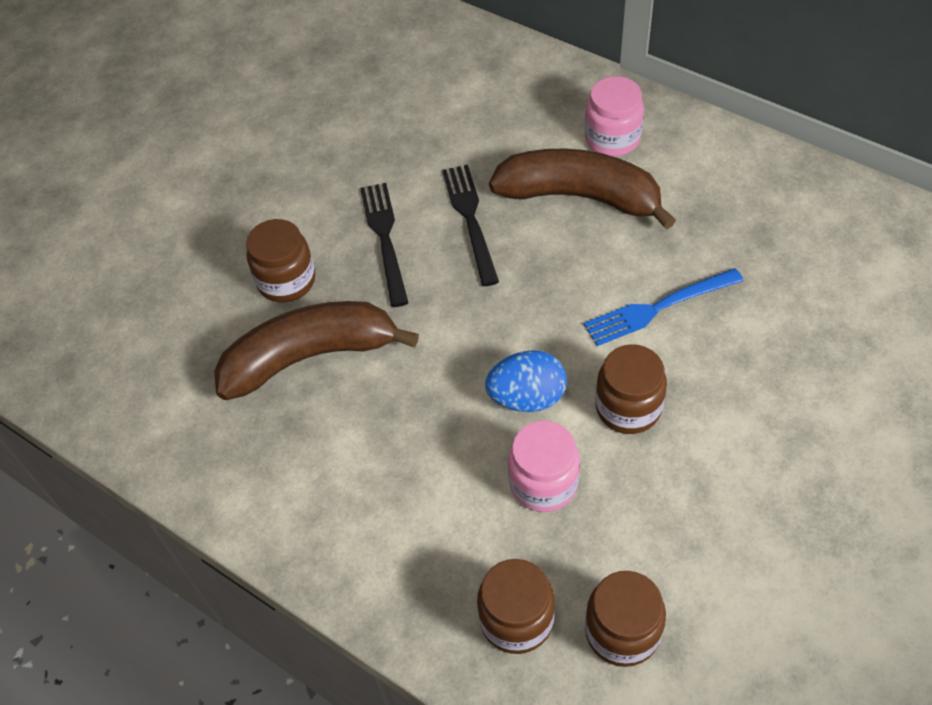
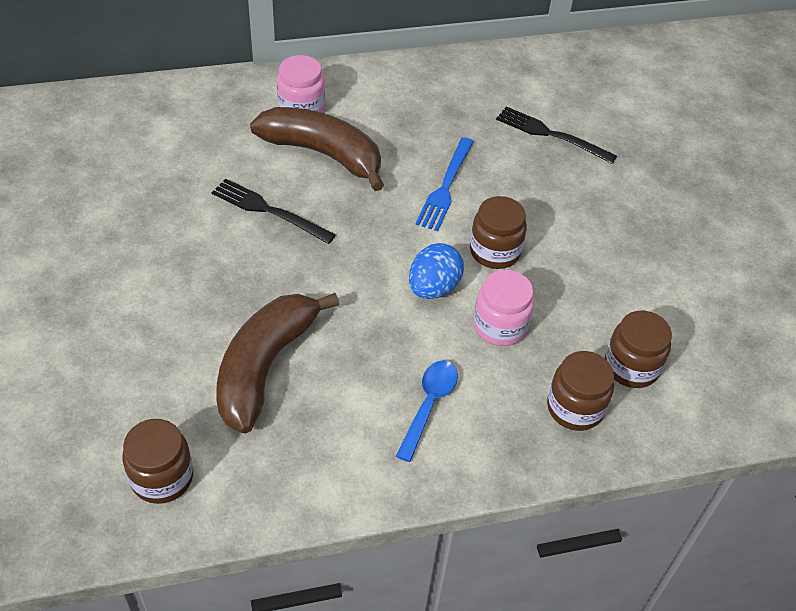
camera: 55 degrees left, 5 degrees down
(286, 281) = (185, 333): brown jar -> brown jar (162, 477)
(385, 238) = (224, 259): black fork -> black fork (551, 134)
(393, 501) = (428, 405): none -> blue spoon
(580, 196) = (323, 154): brown banana -> brown banana turned 60 degrees clockwise

